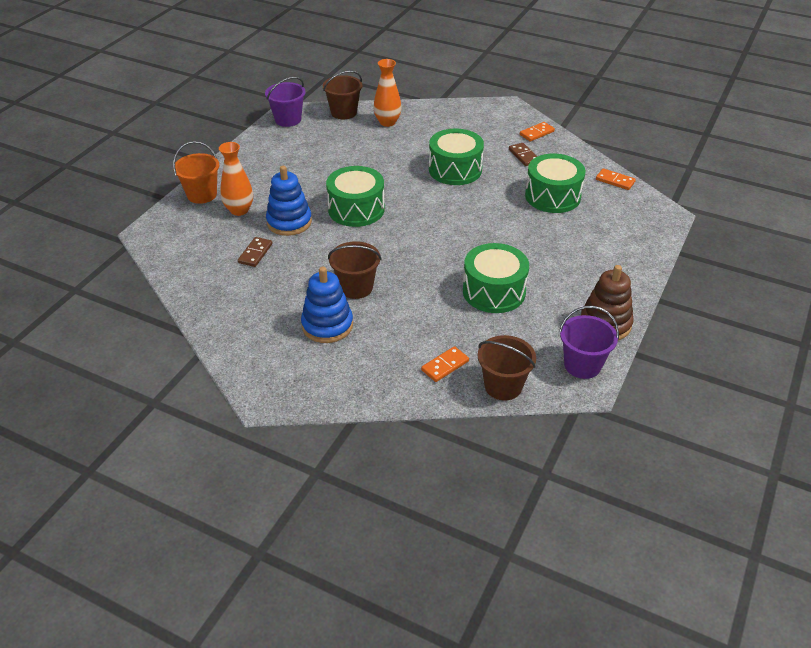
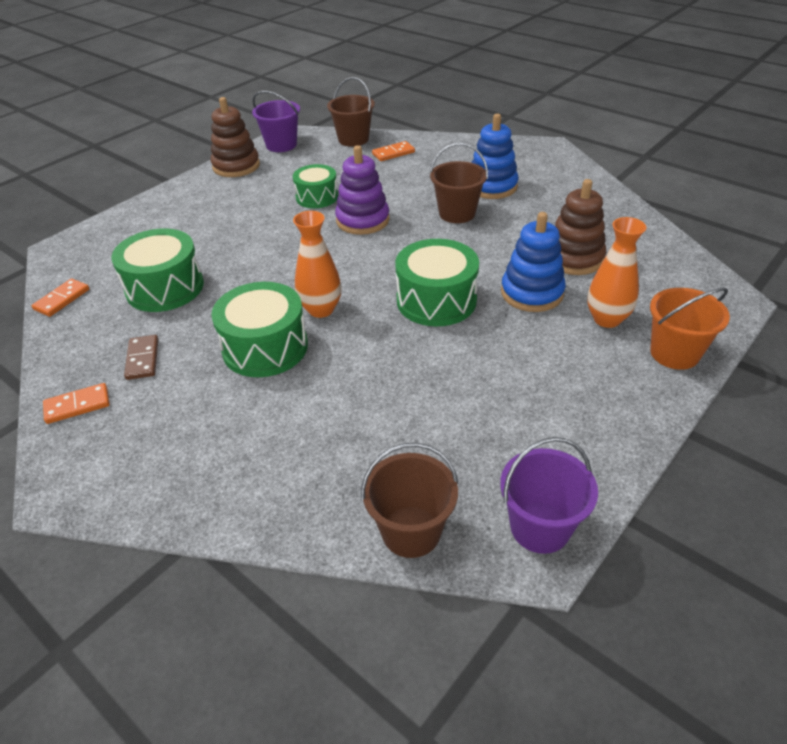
camera: 165 degrees left, 0 degrees up
(255, 253) = (573, 258): brown domino -> brown stacking toy
(387, 122) = (327, 480): orange vase -> orange vase (321, 309)
(438, 270) = (362, 220): none -> purple stacking toy
(494, 291) = (317, 197): green drum -> green drum, size x0.65
(615, 181) = (62, 299): orange domino -> orange domino turned 75 degrees clockwise

